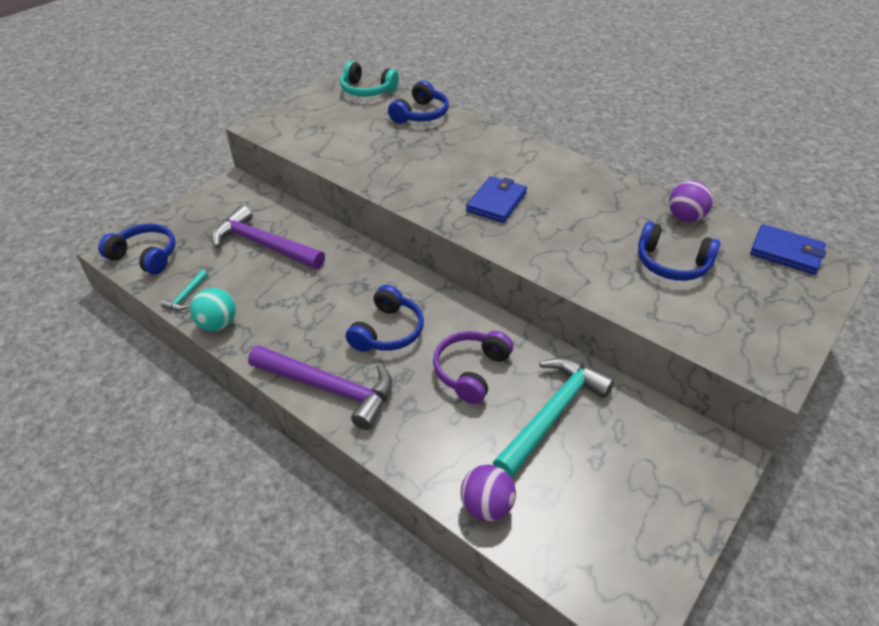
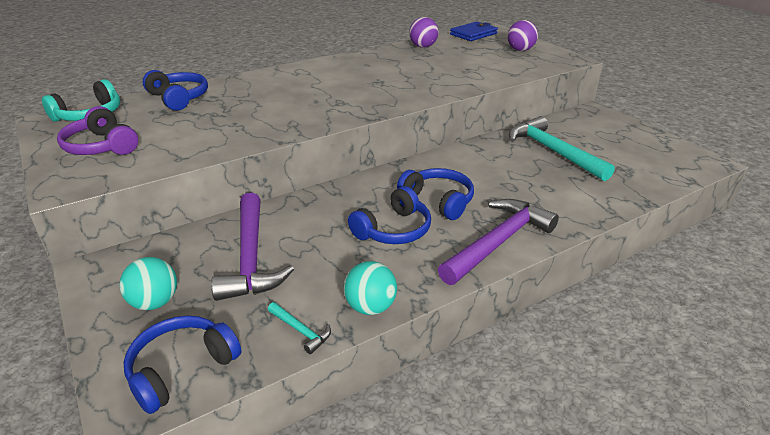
camera: 70 degrees left, 10 degrees down
(204, 221) = (155, 302): none -> turquoise ball
(263, 245) = (251, 257): purple hammer -> purple hammer turned 60 degrees counterclockwise
(471, 371) = (501, 172): purple headphones -> purple headphones (101, 146)
(486, 506) = (632, 191): purple ball -> purple ball (520, 50)
(496, 202) = (354, 93): blue wallet -> none
(671, 263) = (467, 59): blue headphones -> blue headphones (393, 230)

